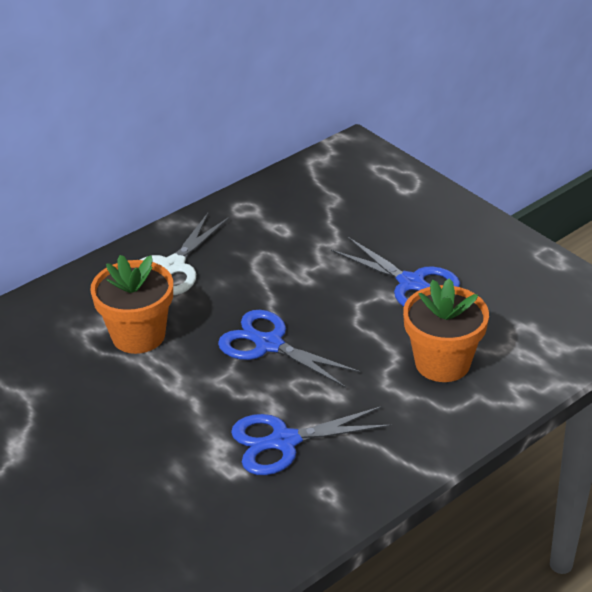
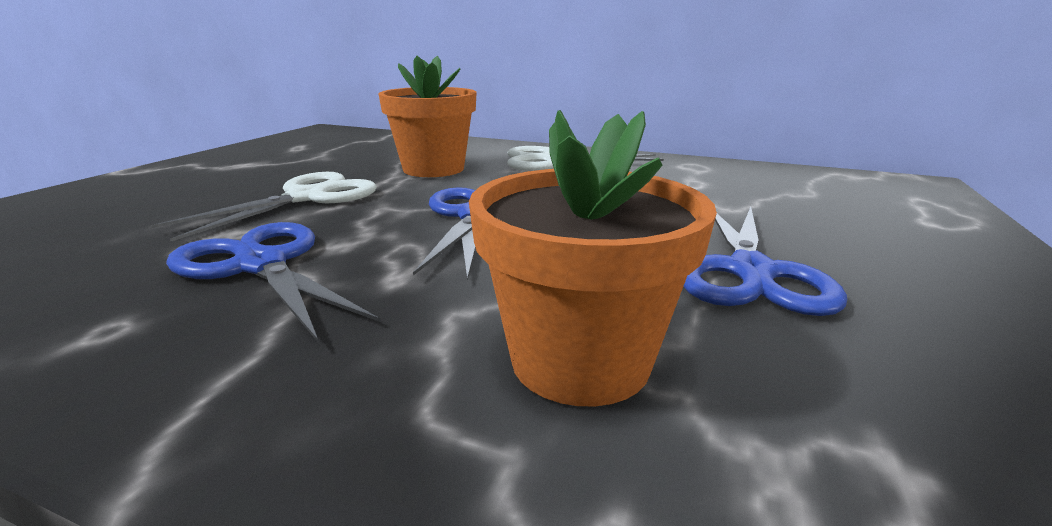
camera: 60 degrees right, 15 degrees down
(164, 413) = (306, 198): none -> white scissors

